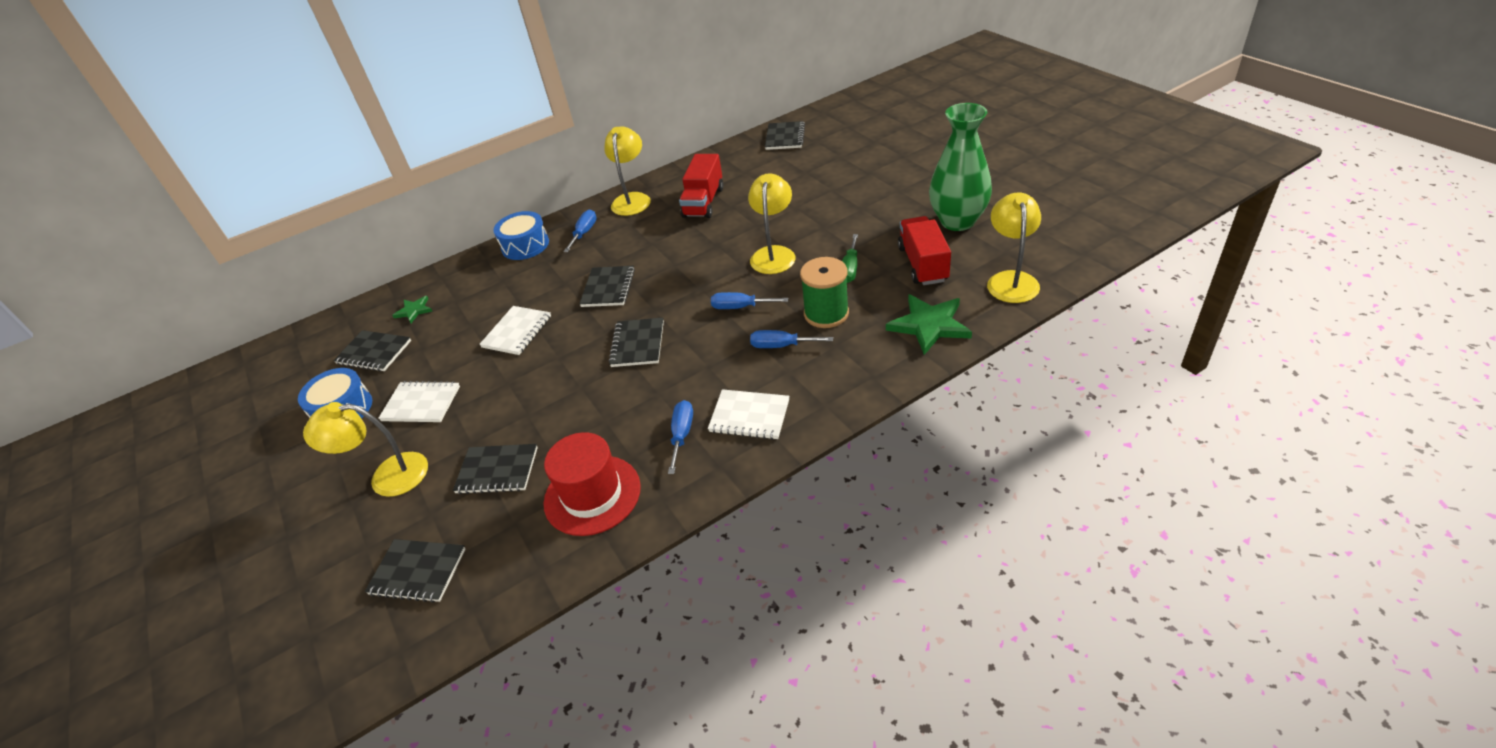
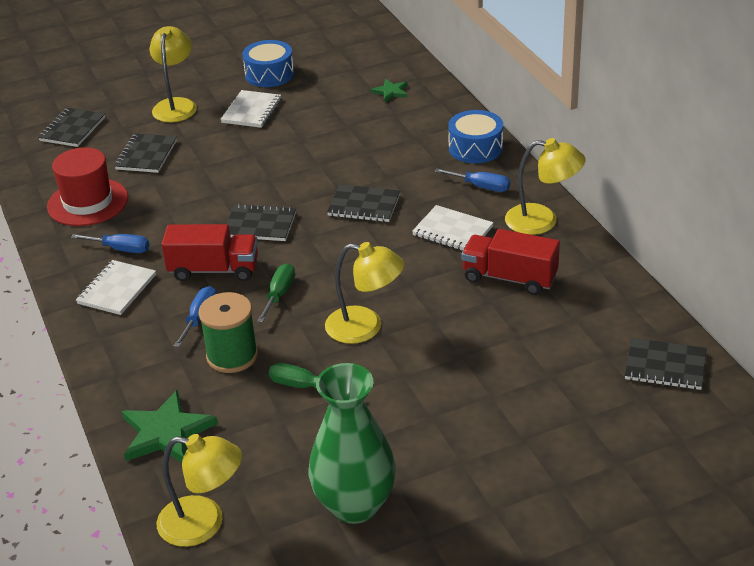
camera: 95 degrees right, 5 degrees down
(374, 352) = (337, 79): black notebook -> none
(517, 332) = (322, 153): white notebook -> white notebook (452, 231)
(740, 307) = (279, 294): blue screwdriver -> green screwdriver
(923, 264) = (278, 450): red truck -> red truck (214, 270)

